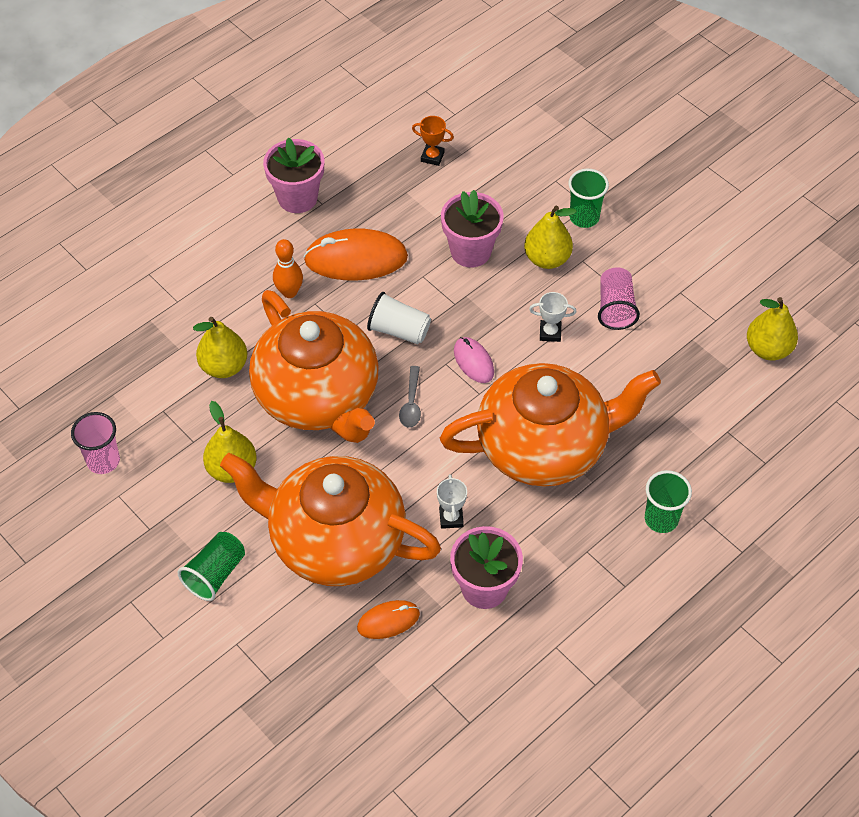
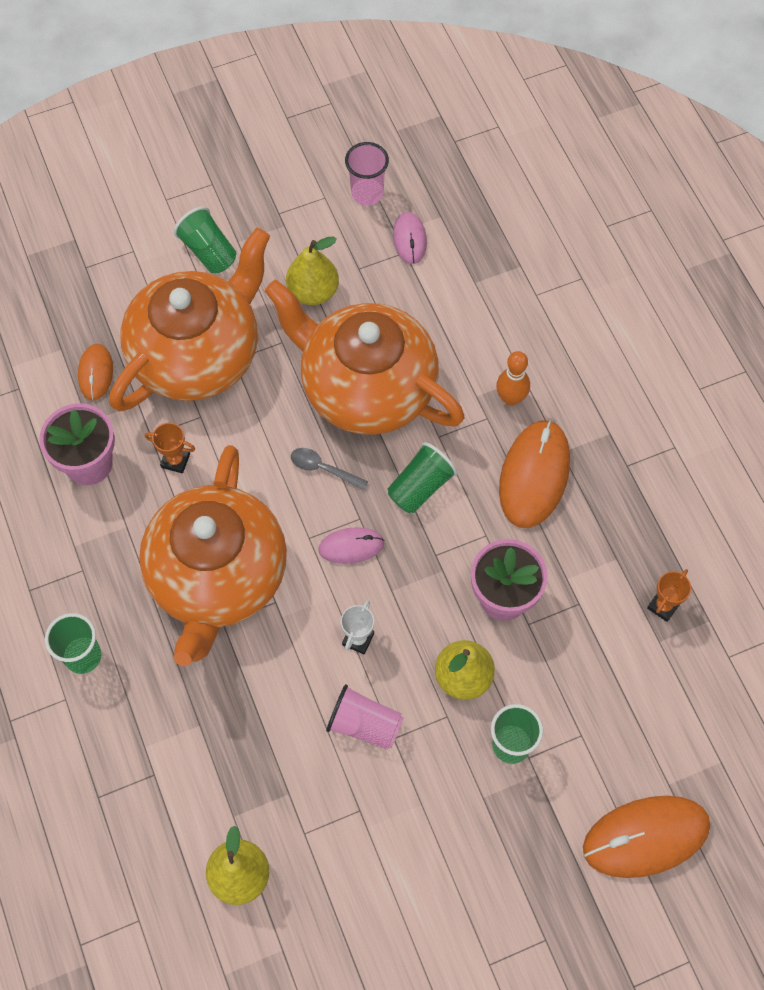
camera: 110 degrees right, 10 degrees up
(147, 411) = (409, 239): none -> pink mouse
(224, 366) = (437, 315): yellow pear -> none
(297, 198) = (643, 443): pink flower pot -> none
(319, 397) = (365, 387): orange teapot -> orange teapot turned 45 degrees clockwise
(399, 330) = (420, 487): white cup -> green cup
(451, 518) = (175, 460): white trophy -> orange trophy
(609, 130) = (646, 837): none -> orange mouse

